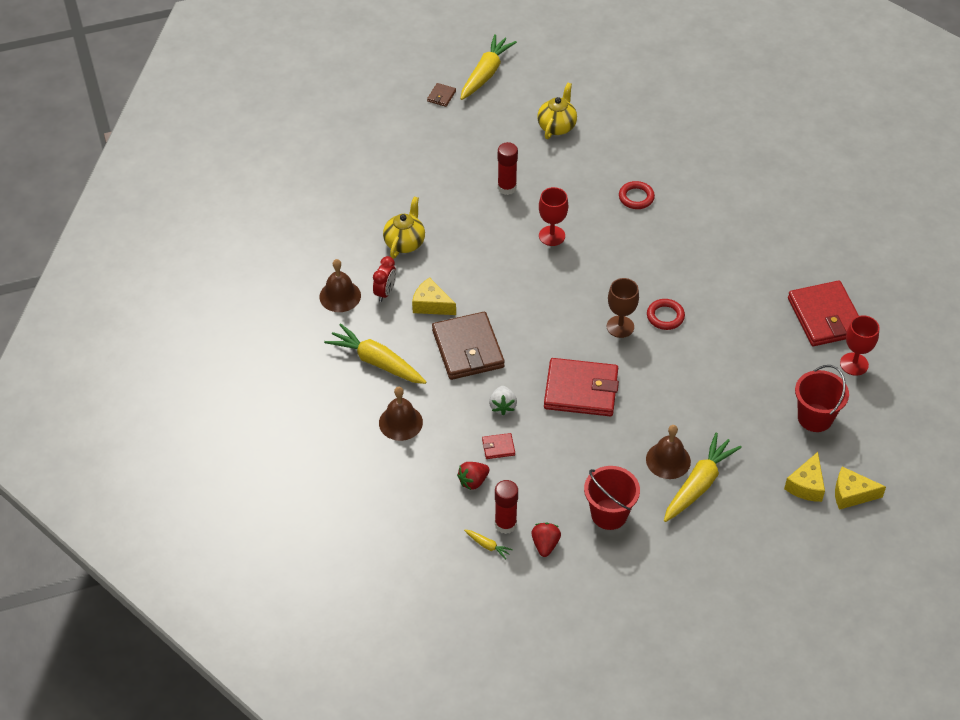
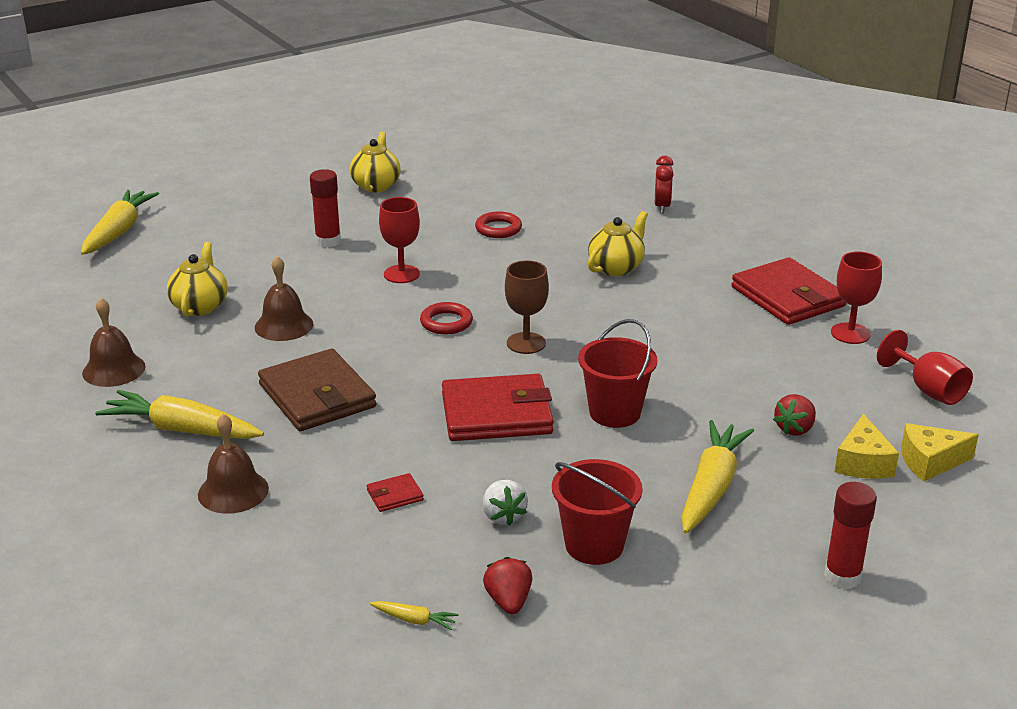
camera: 15 degrees left, 20 degrees down
(385, 292) = (181, 357): red clock -> red clock (662, 207)
(431, 305) = (252, 359): yellow cheese -> none
(441, 96) = (221, 179): brown wallet -> none
(473, 481) = (367, 542): red strawberry -> red strawberry (795, 429)
(486, 73) = (274, 156): yellow carrot -> yellow carrot (119, 231)
(502, 406) = (387, 448): white strawberry -> white strawberry (503, 516)
(505, 524) = (435, 587): red glue stick -> red glue stick (842, 576)
(665, 316) = (582, 325): red ring -> red ring (446, 322)
(668, 460) = (654, 468): brown bell -> brown bell (284, 325)
(710, 259) = (616, 268): none -> yellow teapot
(815, 418) = (832, 392): red bucket -> red bucket (615, 413)
(883, 430) = (928, 390): none -> red goblet

